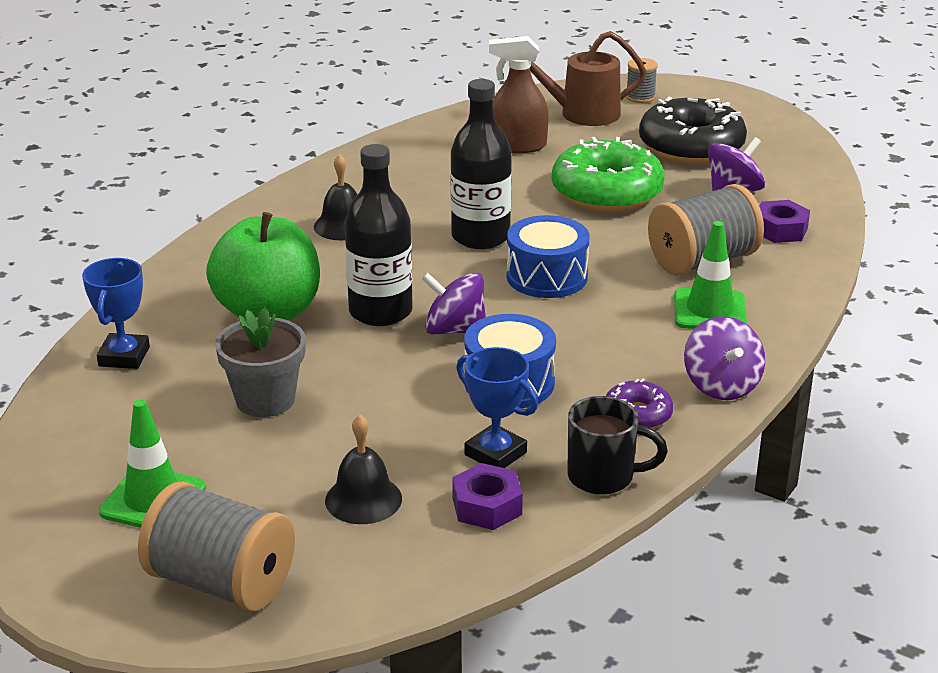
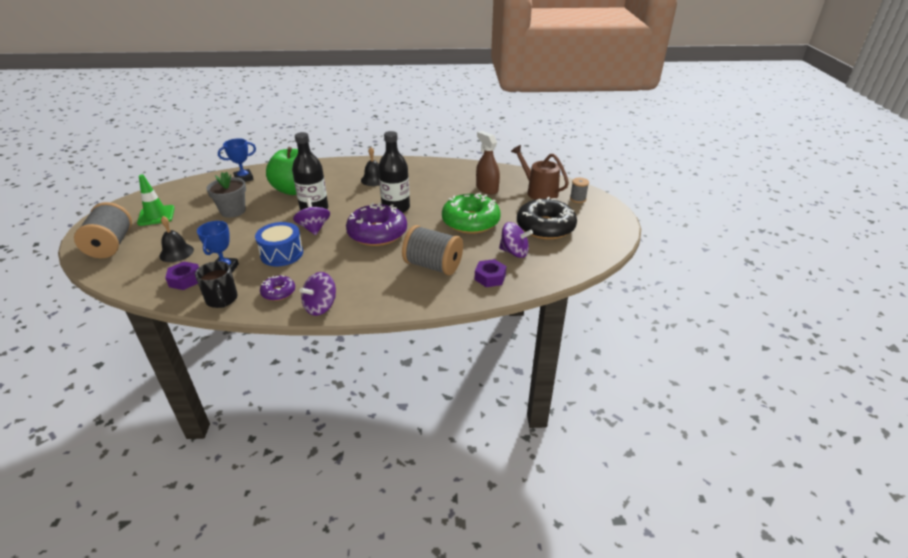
camera: 55 degrees right, 5 degrees up
(547, 277) = (377, 233): blue drum -> purple donut
(709, 311) = (387, 282): green traffic cone -> none

